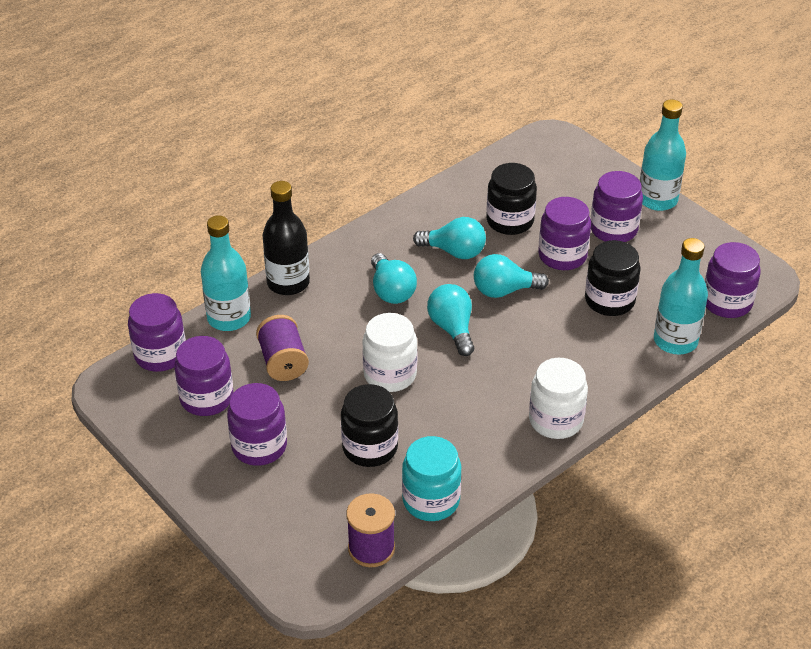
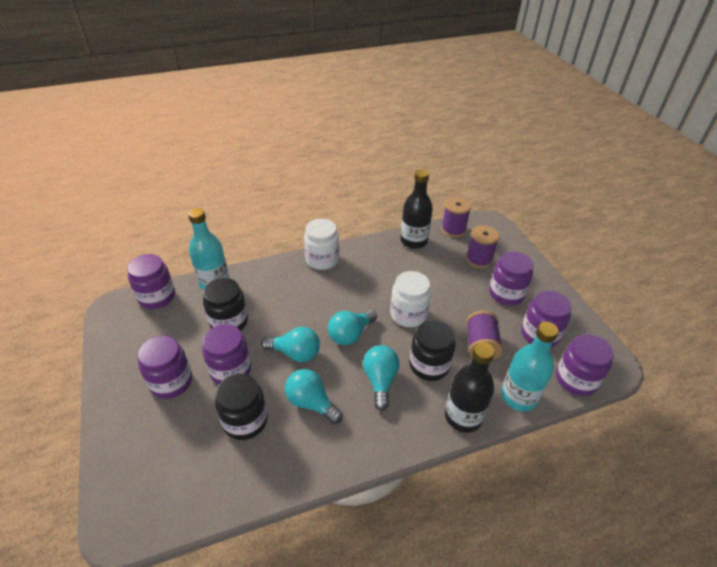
camera: 160 degrees left, 0 degrees up
(312, 497) = (479, 259): none -> purple spool
(370, 447) = (438, 275): black jar -> black jar (429, 365)
(431, 500) = (414, 241): turquoise jar -> black bottle
(452, 328) = (350, 334): turquoise light bulb -> turquoise light bulb turned 45 degrees clockwise
(657, 200) = (108, 401): turquoise bottle -> none

